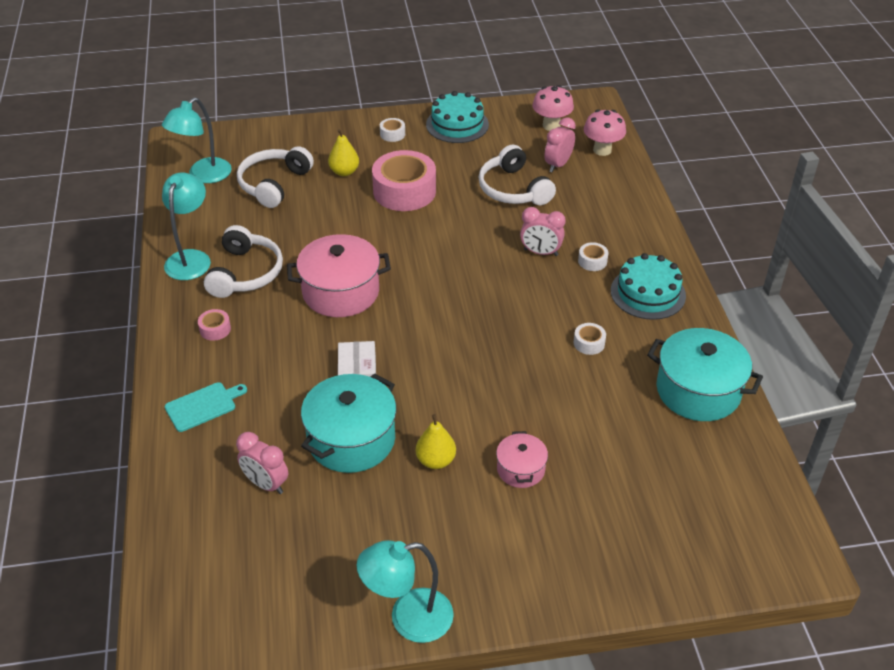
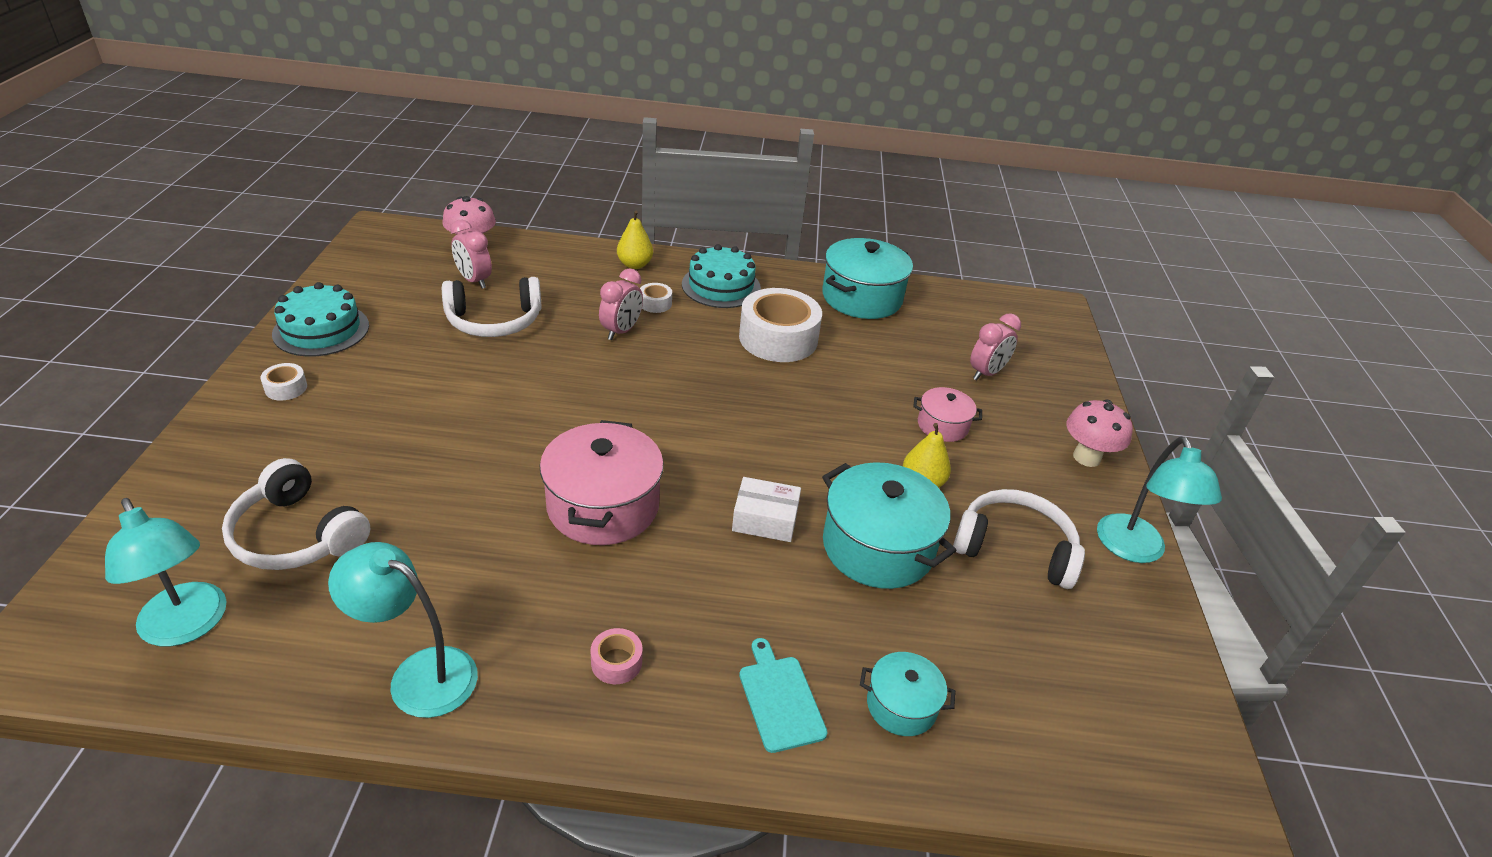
camera: 80 degrees left, 5 degrees down
(210, 466) = (901, 705): none -> turquoise pot
(245, 273) = (502, 604): white headphones -> white headphones (1015, 548)
(266, 484) = (940, 644): pink clock -> pink clock (986, 373)
(344, 172) = (334, 452): yellow pear -> yellow pear (634, 265)
(404, 191) = (428, 405): pink tape -> none
(551, 125) = (394, 265): pink mushroom -> pink mushroom (1086, 457)
(589, 343) = (778, 338): white tape -> white tape, size x2.33

